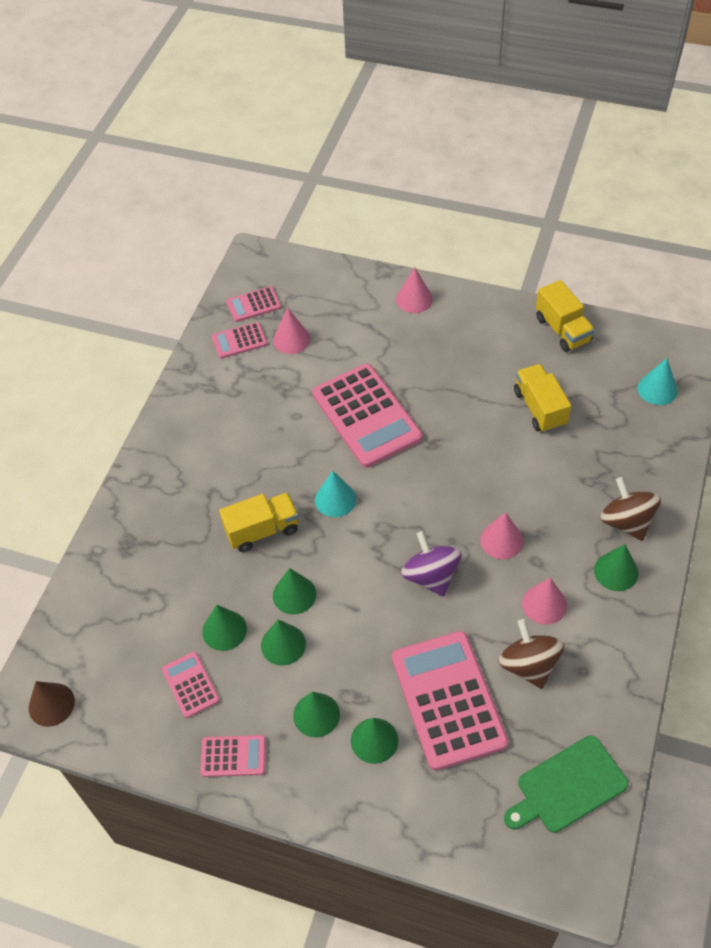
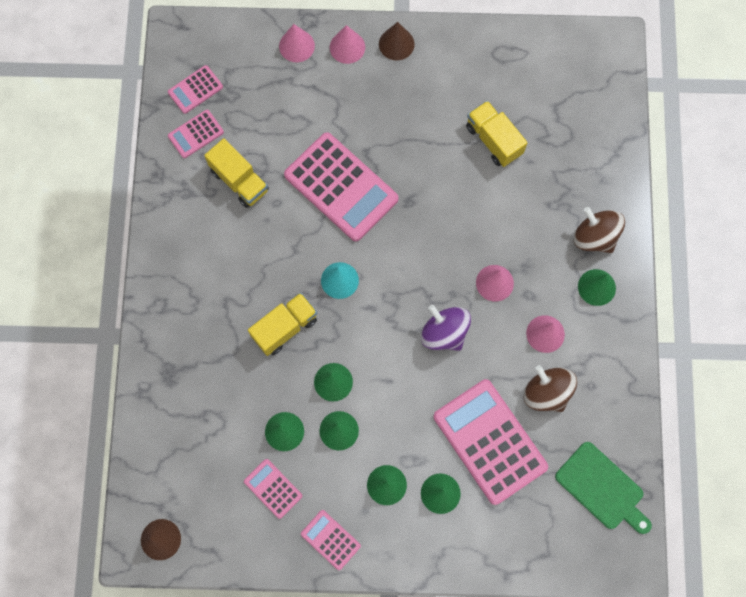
camera: 20 degrees left, 20 degrees up
(233, 756) = (330, 540): pink calculator -> pink calculator turned 120 degrees counterclockwise
(291, 339) = (245, 120): pink cone -> pink cone (296, 46)
(464, 306) = (396, 44): none -> brown cone
(562, 330) = (493, 49): yellow truck -> yellow truck (239, 181)
(568, 786) = (602, 488): green cutting board -> green cutting board turned 90 degrees counterclockwise
(657, 389) = (591, 94): turquoise cone -> none

